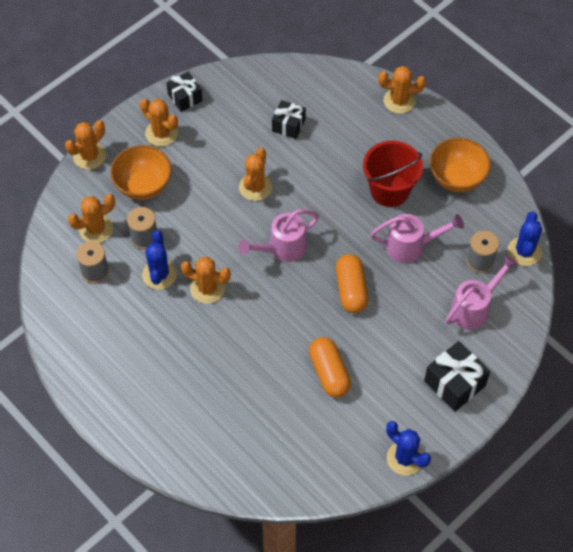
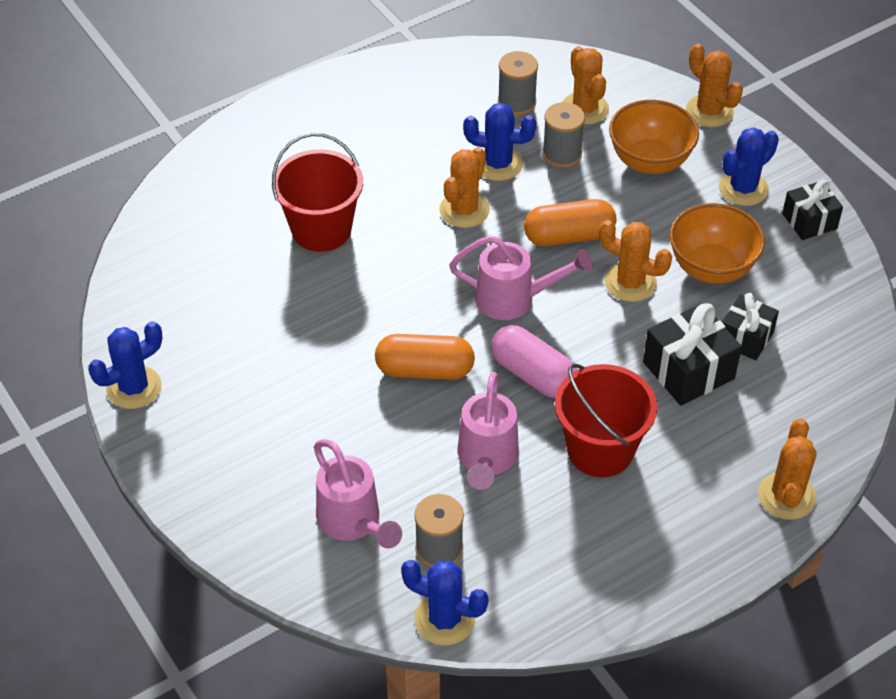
camera: 100 degrees right, 10 degrees down
(161, 133) = (743, 188): orange cactus -> blue cactus
(241, 373) = (321, 229): none -> red bucket
(282, 249) = (514, 299): pink watering can -> pink watering can turned 120 degrees clockwise
(329, 373) = (294, 323): orange capsule -> orange capsule (569, 236)
(341, 231) = (533, 374): none -> pink capsule
(454, 383) = (230, 470): black gift -> black gift (688, 370)
(457, 178) = (610, 549): orange bowl -> orange bowl (711, 268)

